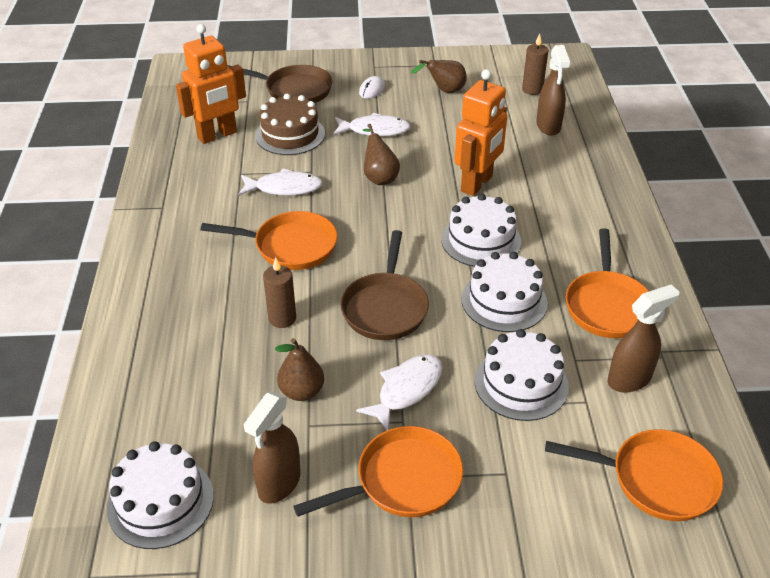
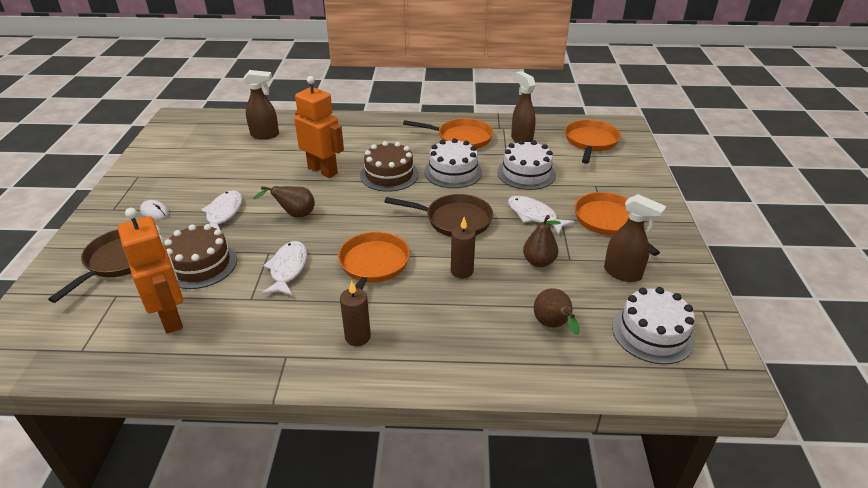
camera: 85 degrees left, 5 degrees down
(444, 91) = (185, 174): brown pear -> brown pear (553, 326)
(481, 240) = (389, 175): white cake -> brown cake
(532, 89) = (211, 136): brown candle -> brown candle (357, 337)

